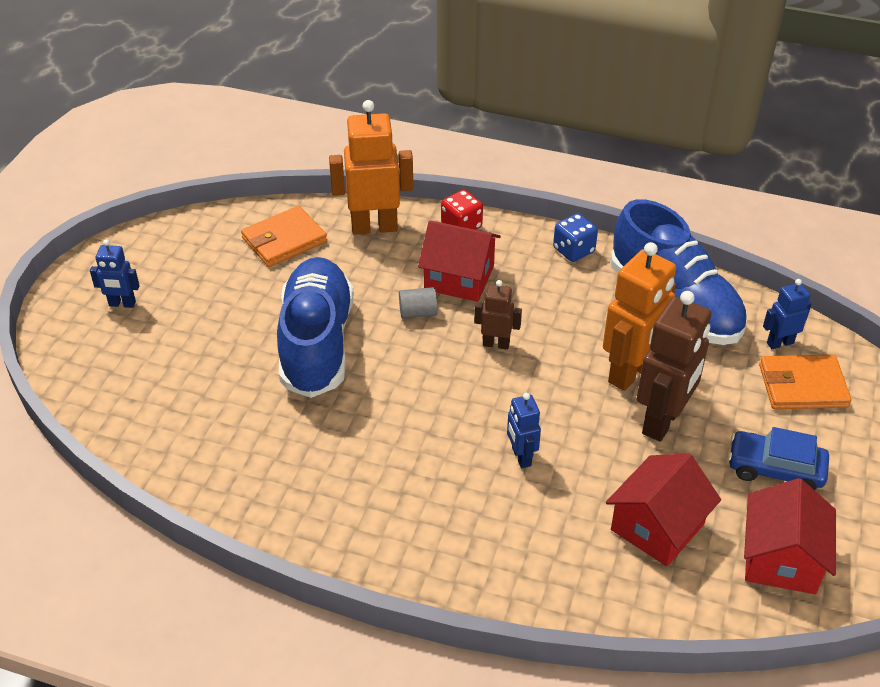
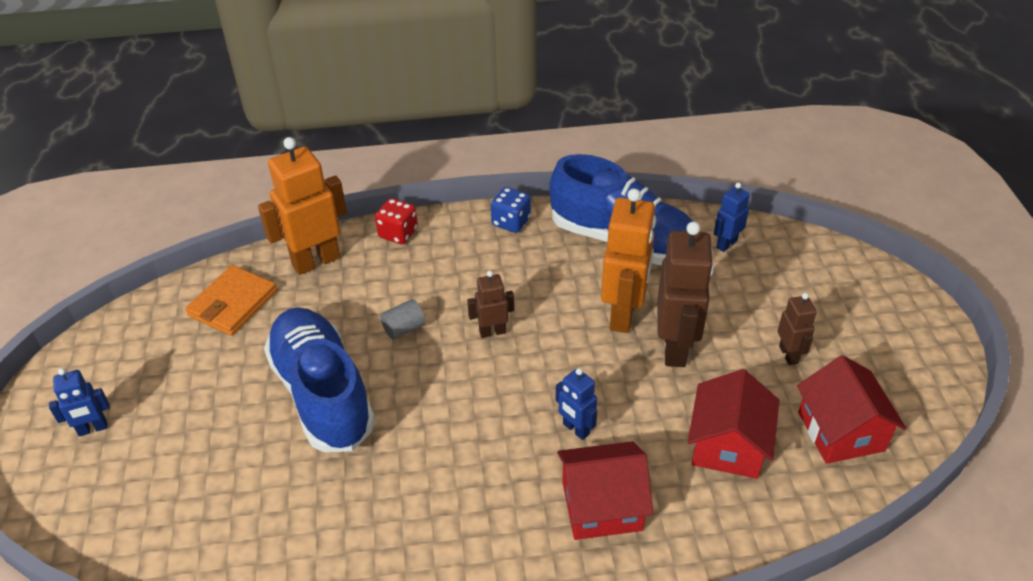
camera: 25 degrees left, 0 degrees up
(459, 278) = (423, 282): red house -> red house (601, 506)
(775, 469) = (789, 354): blue car -> brown robot
(802, 386) = (766, 274): orange wallet -> none

